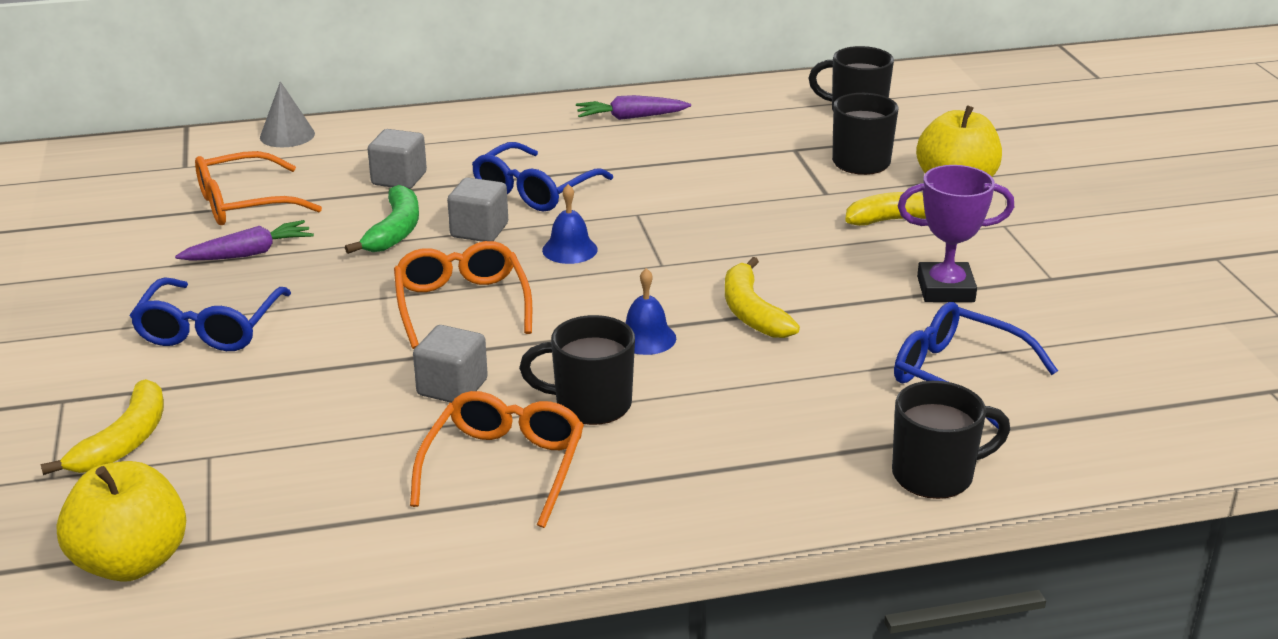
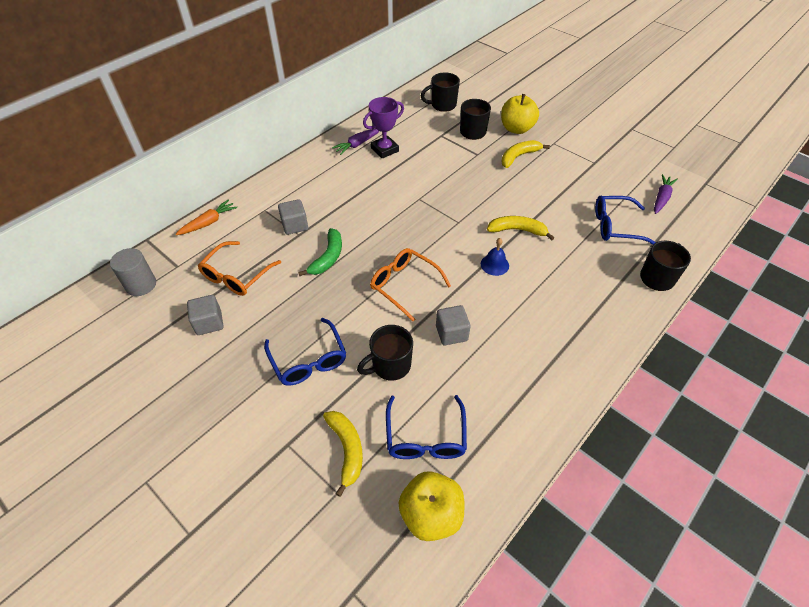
camera: 35 degrees left, 20 degrees up
(117, 169) = (141, 285): none -> grey cylinder
(249, 253) = (275, 305): purple carrot -> purple carrot (661, 198)
(287, 135) = (208, 222): grey cone -> orange carrot
(395, 231) = (328, 257): green banana -> green banana turned 45 degrees clockwise
(479, 230) = (365, 239): grey cube -> grey cube (209, 323)
(504, 467) = (518, 363): orange glasses -> none
(535, 190) = (363, 205): blue glasses -> blue glasses (425, 437)
(569, 249) = (414, 231): blue bell -> none
(590, 404) = (512, 311): black mug -> black mug (390, 365)
(752, 312) = (517, 230): yellow banana -> yellow banana turned 150 degrees clockwise
(945, 289) = (568, 185): purple trophy -> purple trophy (384, 150)

